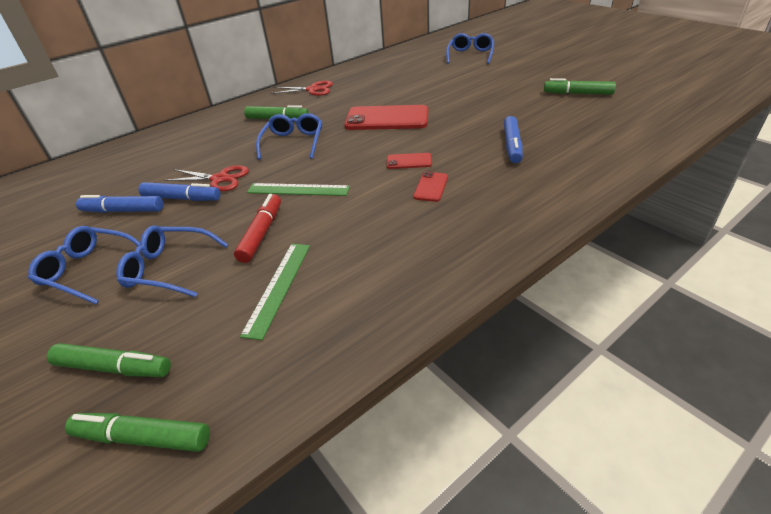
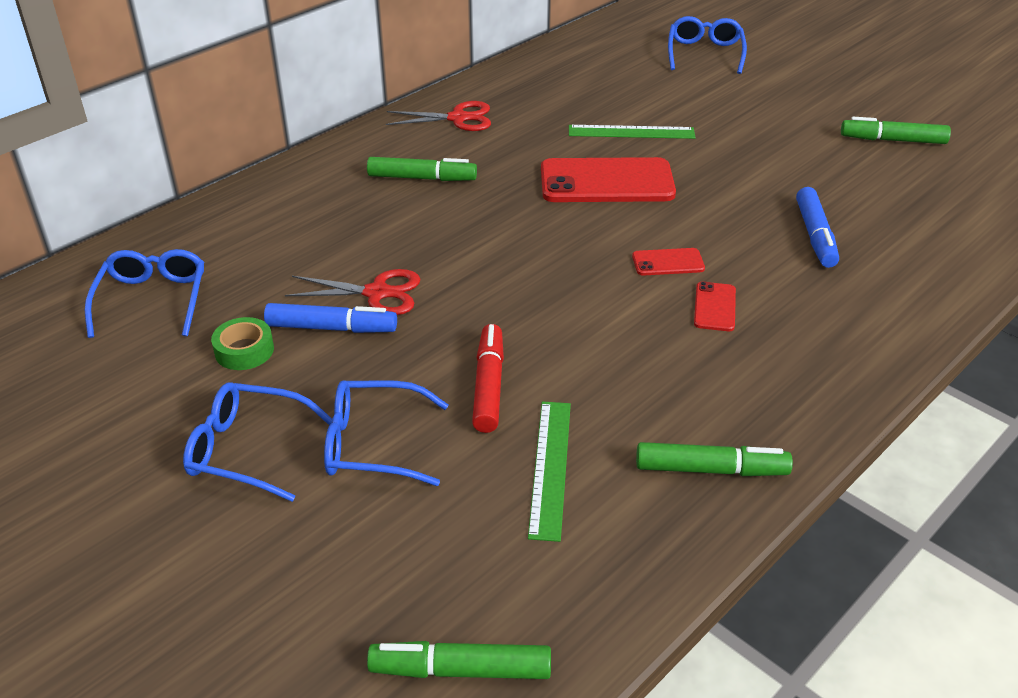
camera: 10 degrees left, 0 degrees up
(114, 368) = (371, 587): green marker -> green marker (711, 469)
(123, 211) = (244, 350): blue marker -> green tape
(293, 143) = (469, 226): blue glasses -> blue glasses (152, 300)
(298, 189) = (513, 312): green ruler -> green ruler (631, 132)

